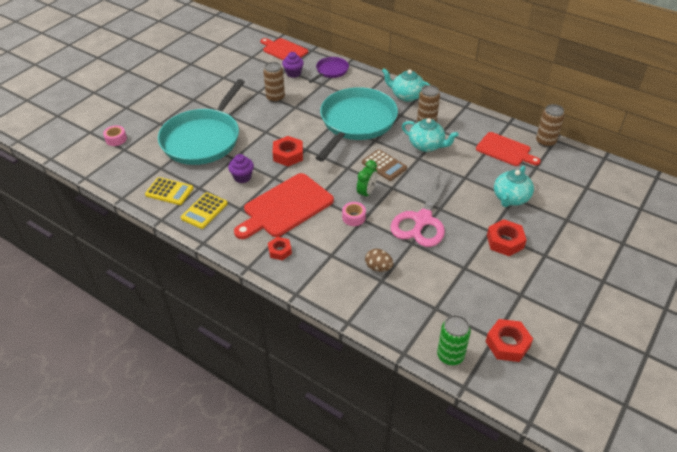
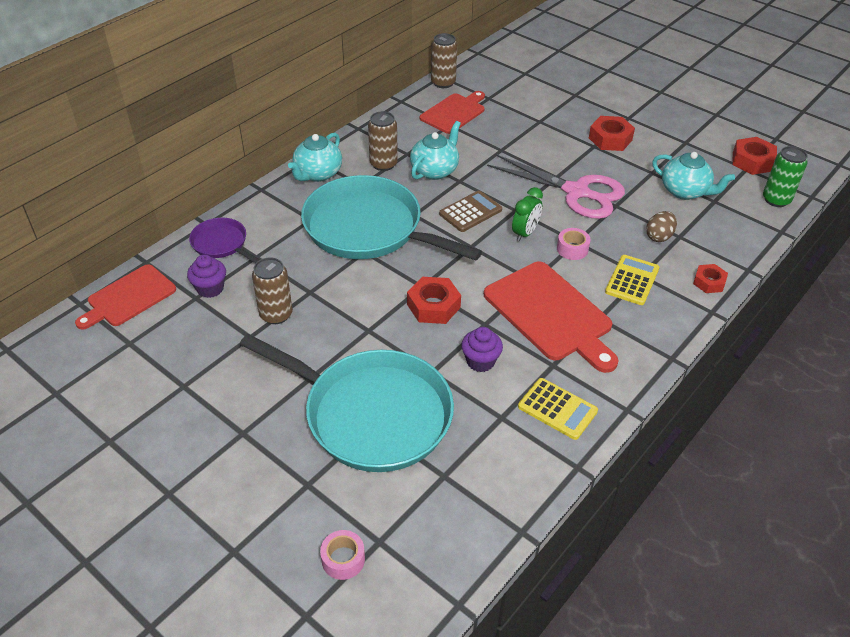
camera: 85 degrees left, 0 degrees up
(169, 191) = (508, 458): yellow calculator -> yellow calculator (632, 280)
(280, 251) = (638, 324): red nut -> red nut (709, 282)
(366, 193) = (525, 233): green clock -> green clock turned 90 degrees clockwise
(510, 198) = (540, 123): turquoise teapot -> turquoise teapot (685, 191)

